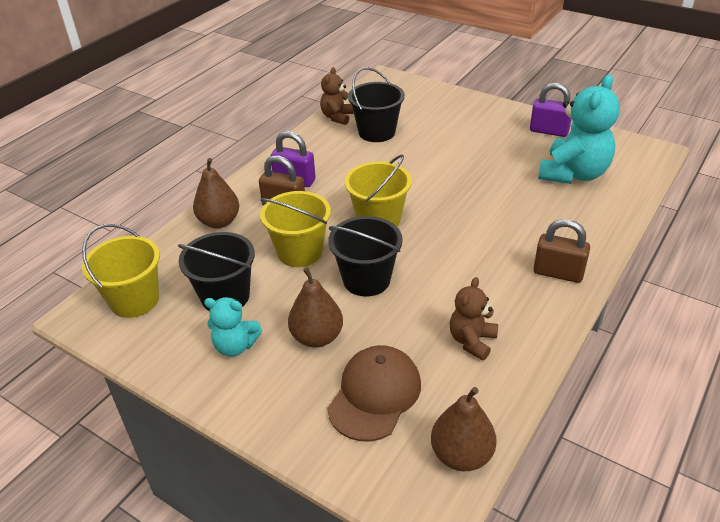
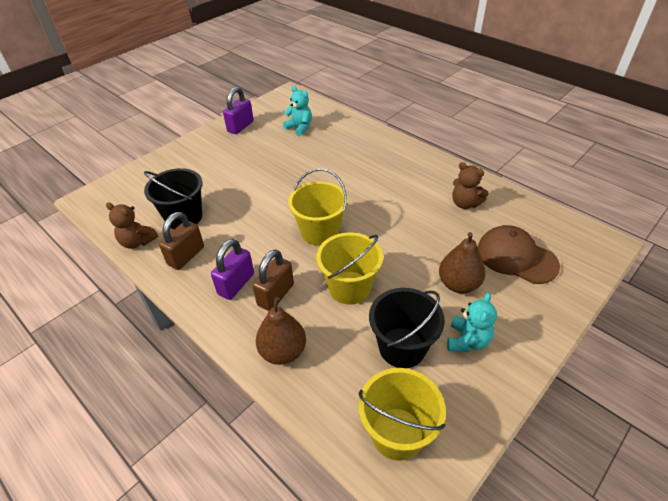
camera: 80 degrees left, 5 degrees up
(366, 280) = (394, 248): black bucket -> none
(461, 455) = (561, 224): brown pear -> none
(558, 273) = (403, 156): brown padlock -> brown padlock (186, 256)
(573, 174) = (299, 128): turquoise teddy bear -> turquoise teddy bear, size x0.55

